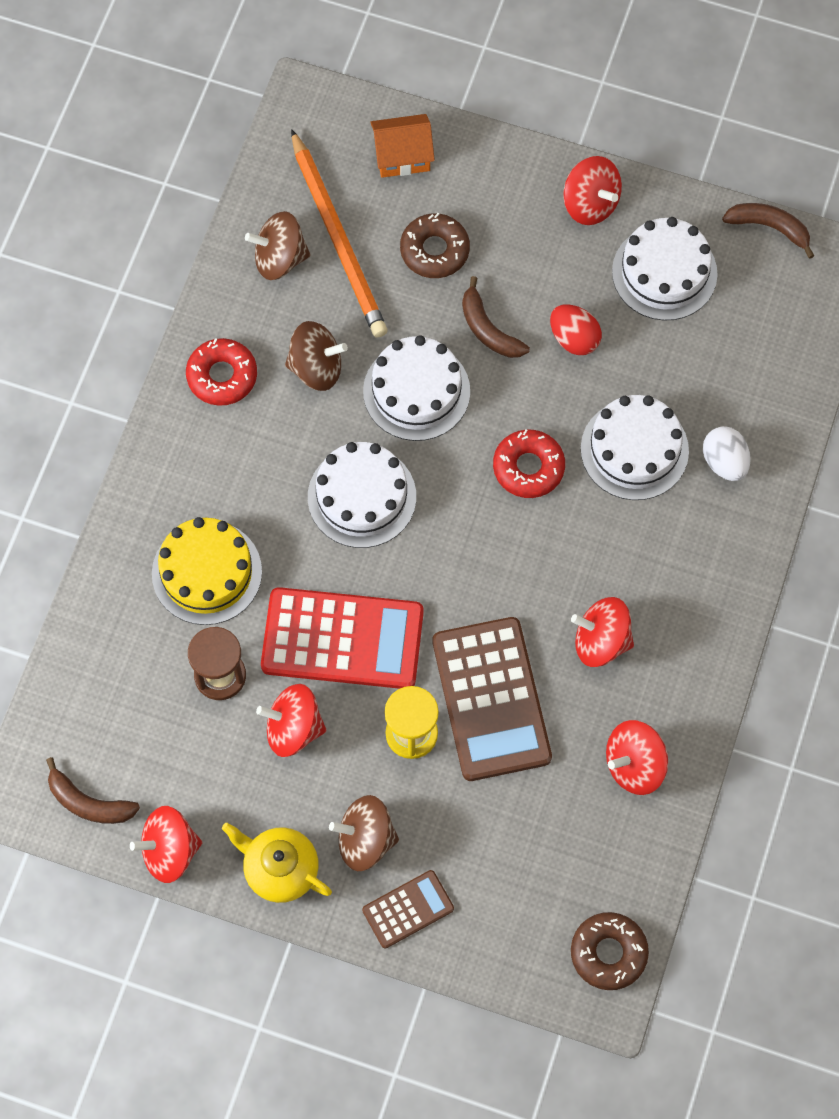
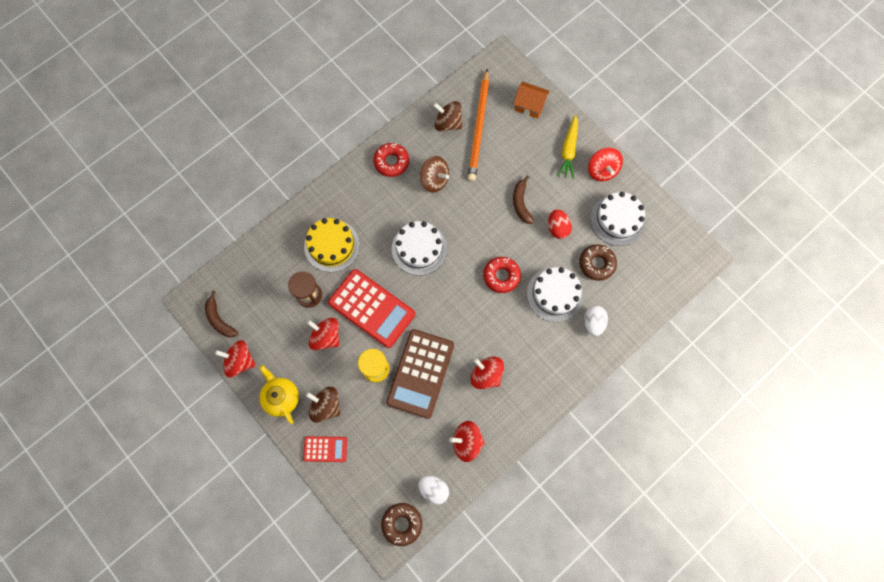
camera: 30 degrees right, 5 degrees up
(408, 909) = (325, 449): brown calculator -> red calculator
(416, 391) = (472, 214): white cake -> none
(434, 250) = (518, 155): brown donut -> brown donut (597, 264)
(514, 198) = (568, 150): none -> yellow carrot
(626, 870) = (433, 489): none -> white egg
(769, 227) = (679, 225): brown banana -> none

